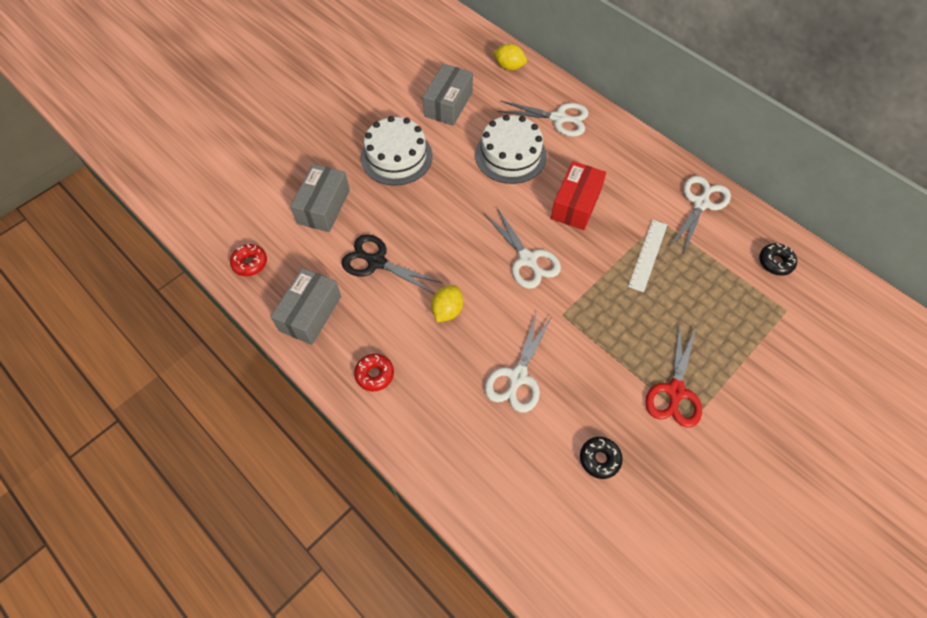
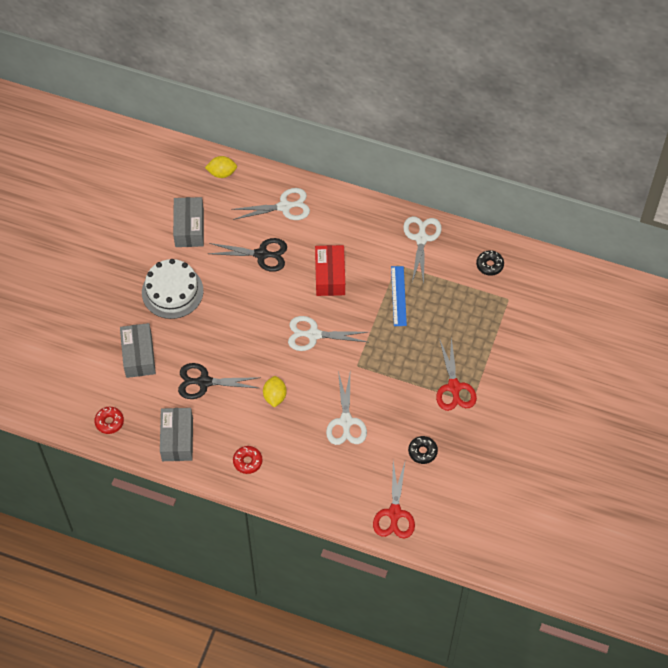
camera: 25 degrees left, 0 degrees up
(510, 155) = (261, 254): white cake -> black scissors
(526, 529) = (394, 513): none -> red scissors
(527, 259) = (313, 335): white scissors -> white scissors turned 150 degrees clockwise
(647, 255) = (398, 296): white ruler -> blue ruler

